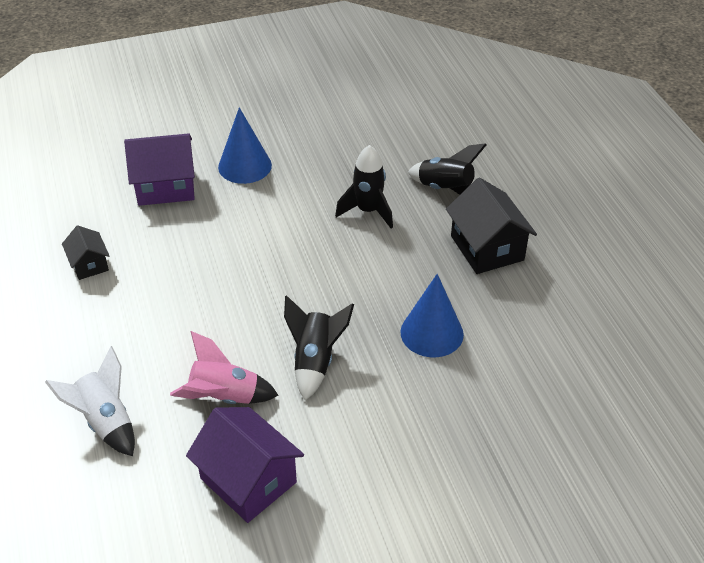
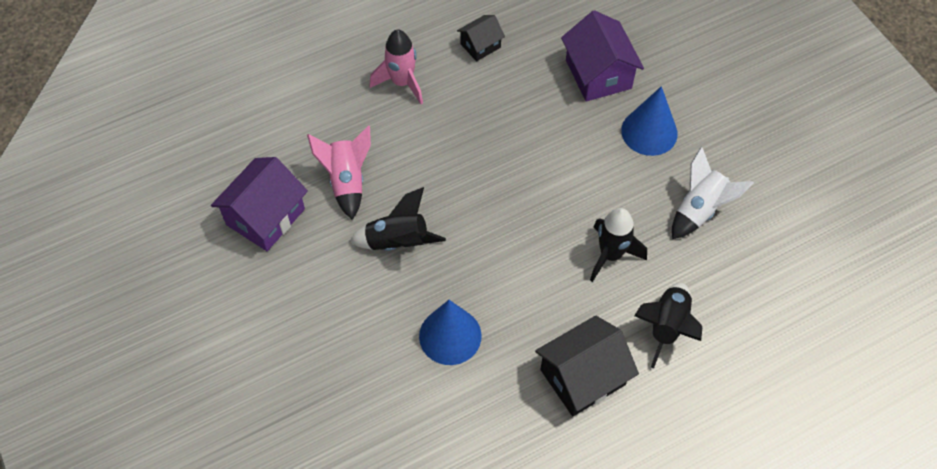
camera: 80 degrees right, 15 degrees up
(105, 422) = (311, 106): white rocket -> white rocket (700, 209)
(109, 334) = (402, 83): none -> pink rocket

